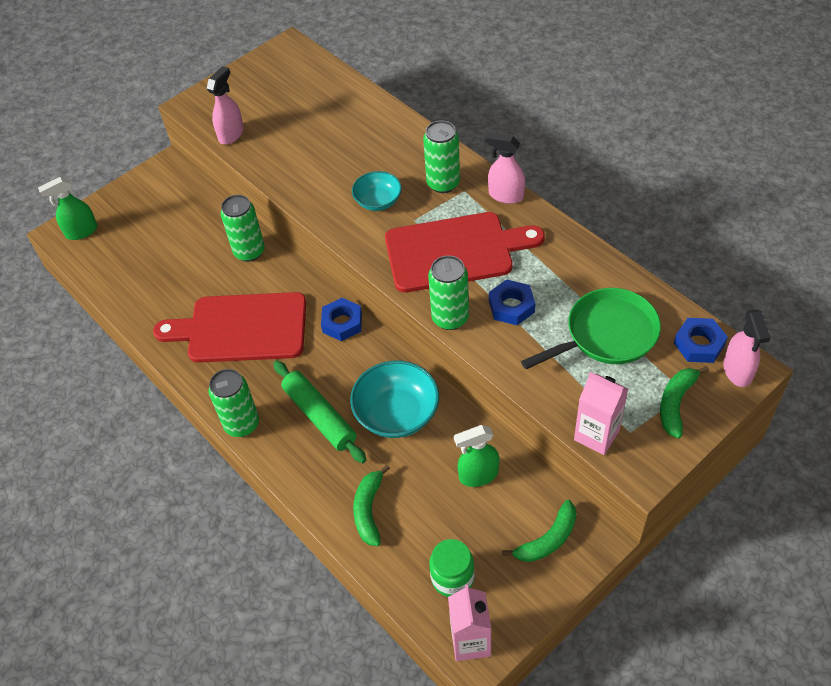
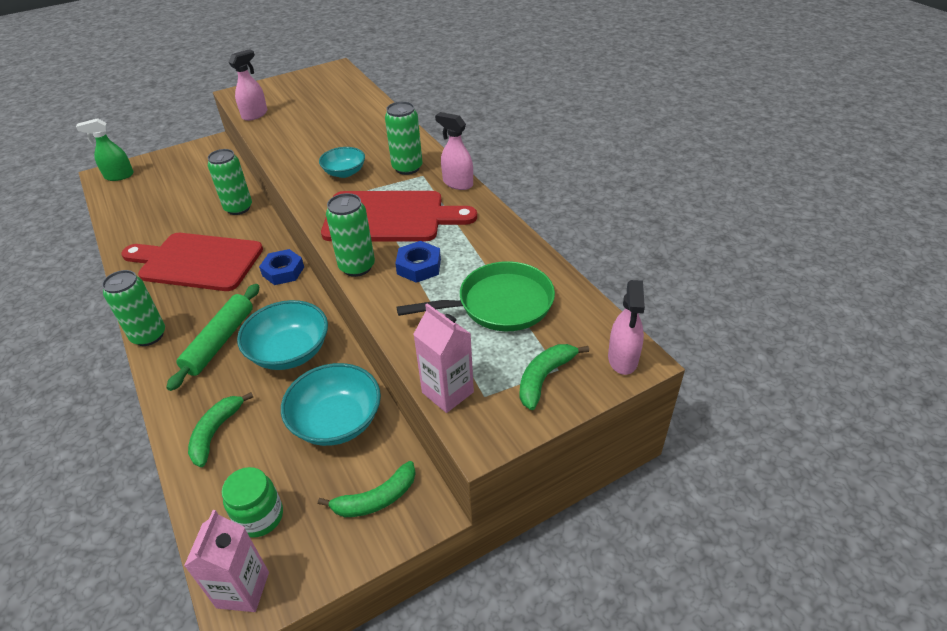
camera: 10 degrees right, 10 degrees down
(320, 416) = (220, 341): green rolling pin -> green rolling pin turned 45 degrees clockwise
(478, 475) = (337, 421): green spray bottle -> turquoise bowl
(699, 344) = (590, 328): blue nut -> none

